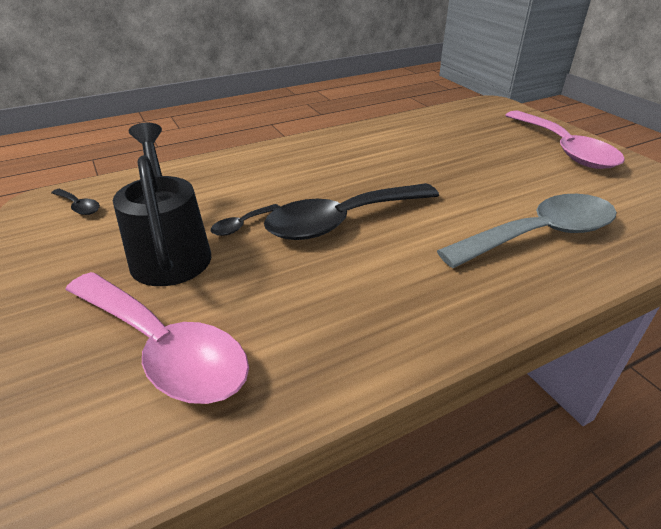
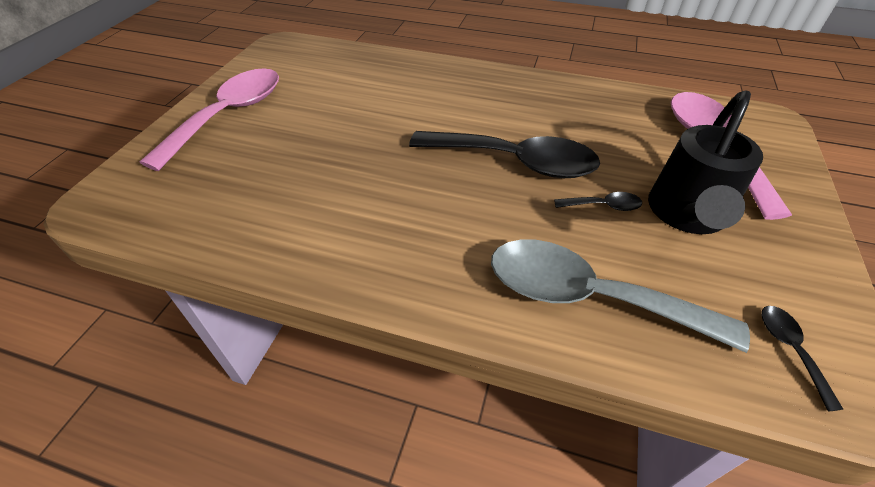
camera: 135 degrees left, 10 degrees up
(540, 235) = (407, 85): grey spoon -> grey spoon (588, 297)

